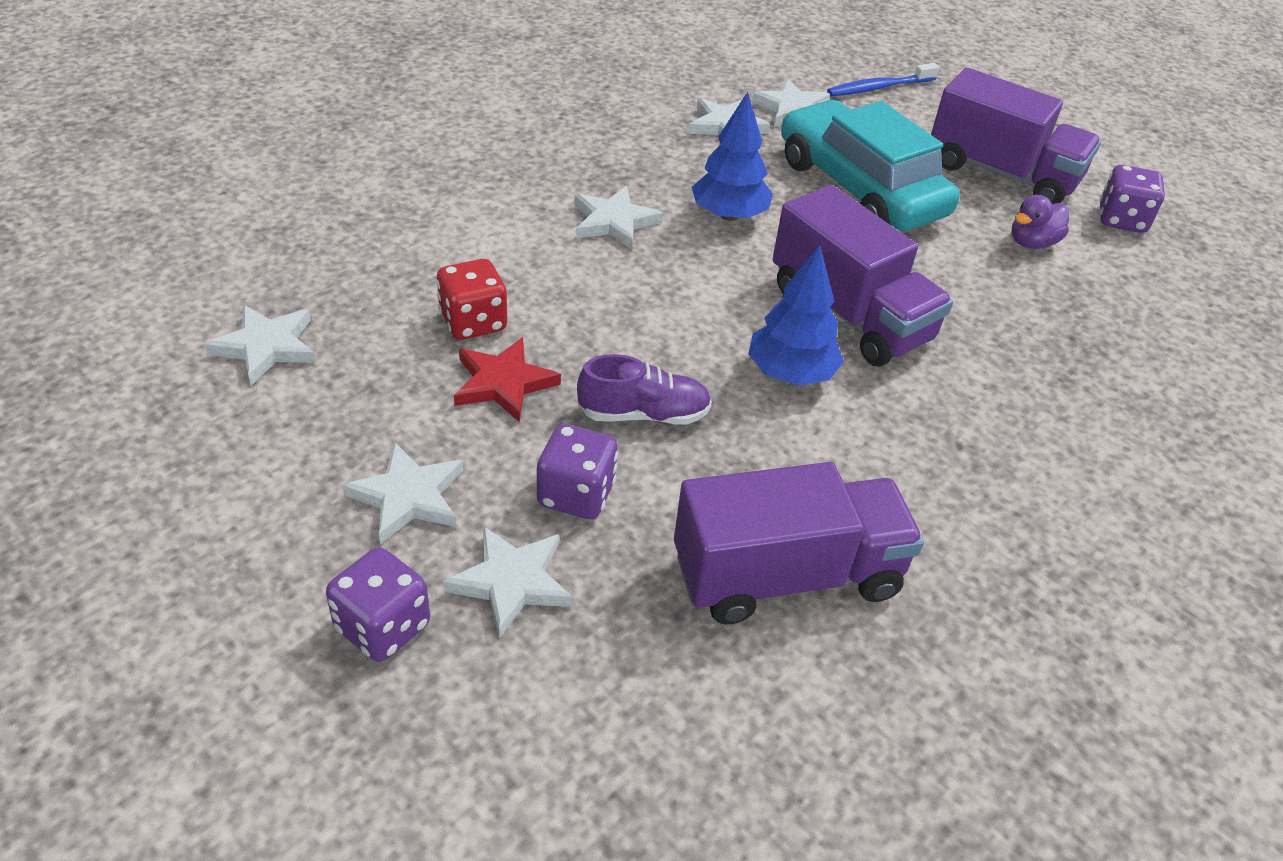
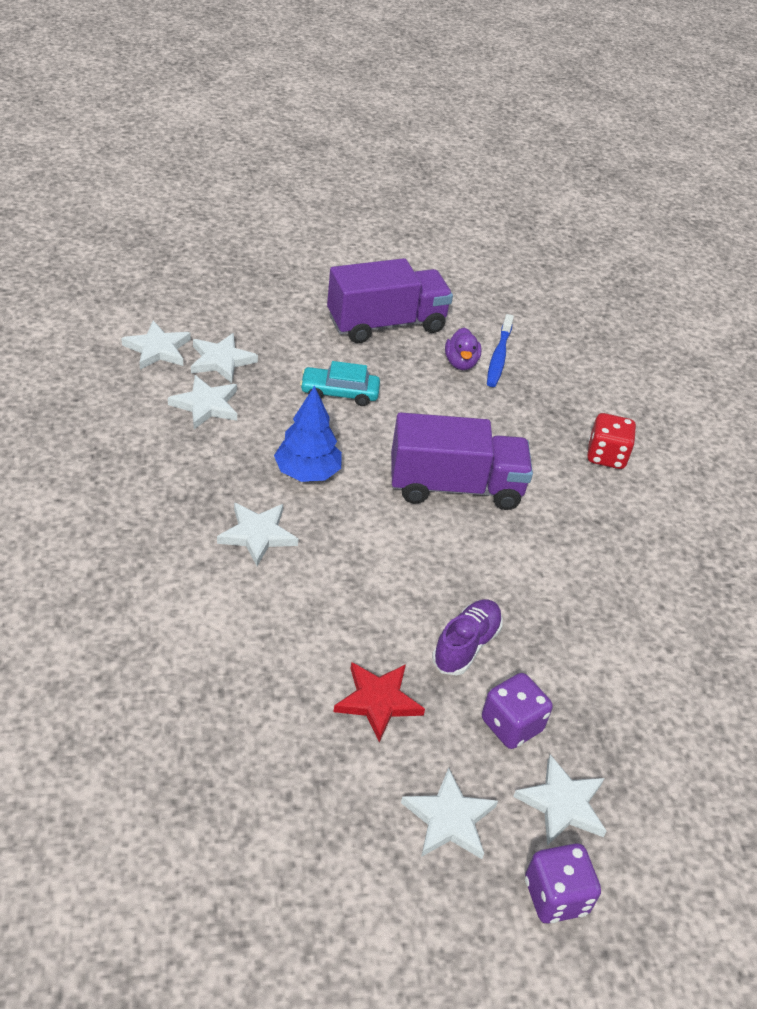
camera: 55 degrees left, 0 degrees up
(266, 347) = (218, 825): white star -> white star (158, 349)
(473, 322) = (299, 681): red dice -> red dice (606, 456)
(786, 575) = (642, 666): purple truck -> none
(791, 373) = (485, 550): blue tree -> none
(860, 188) = (339, 393): turquoise car -> turquoise car, size x0.49
(879, 88) = (242, 305): blue toothbrush -> blue toothbrush (499, 357)
(1121, 220) = (474, 313): purple dice -> none

